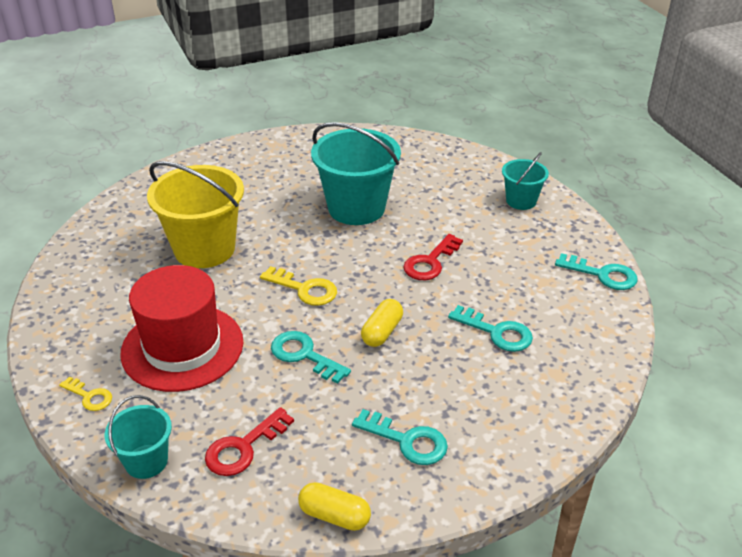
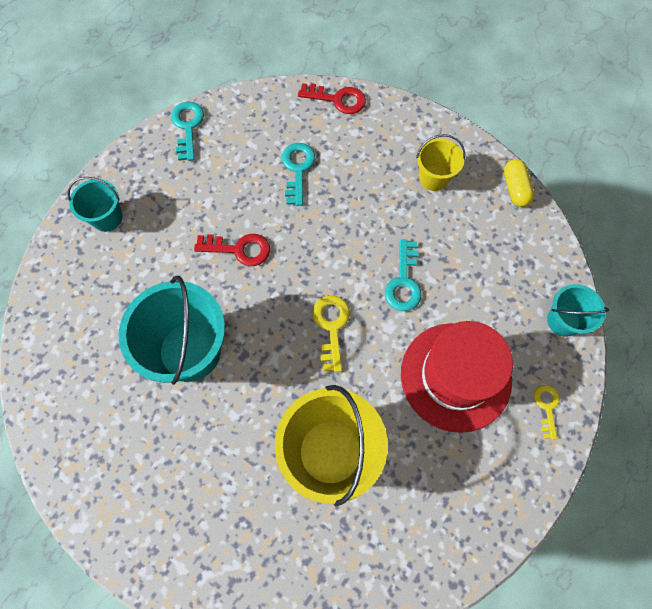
camera: 120 degrees left, 30 degrees up
(243, 448) = (509, 268): red key -> red key (338, 99)
(382, 332) = (345, 243): yellow capsule -> none
(407, 441) = (434, 178): turquoise key -> yellow bucket

